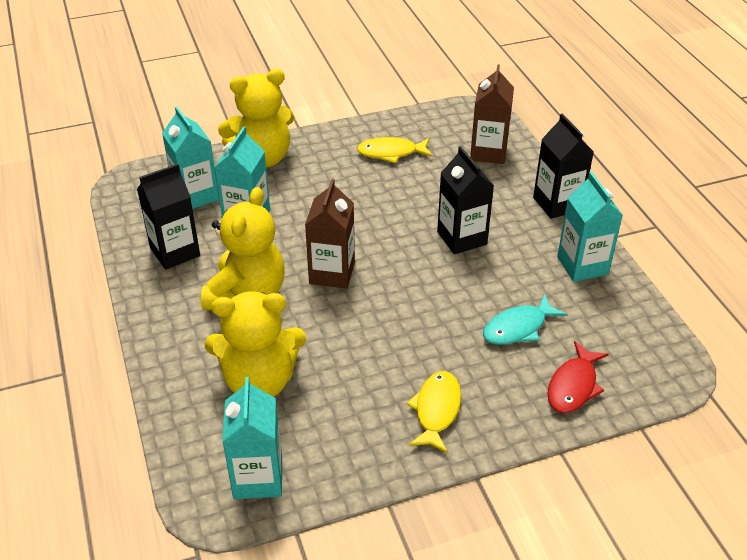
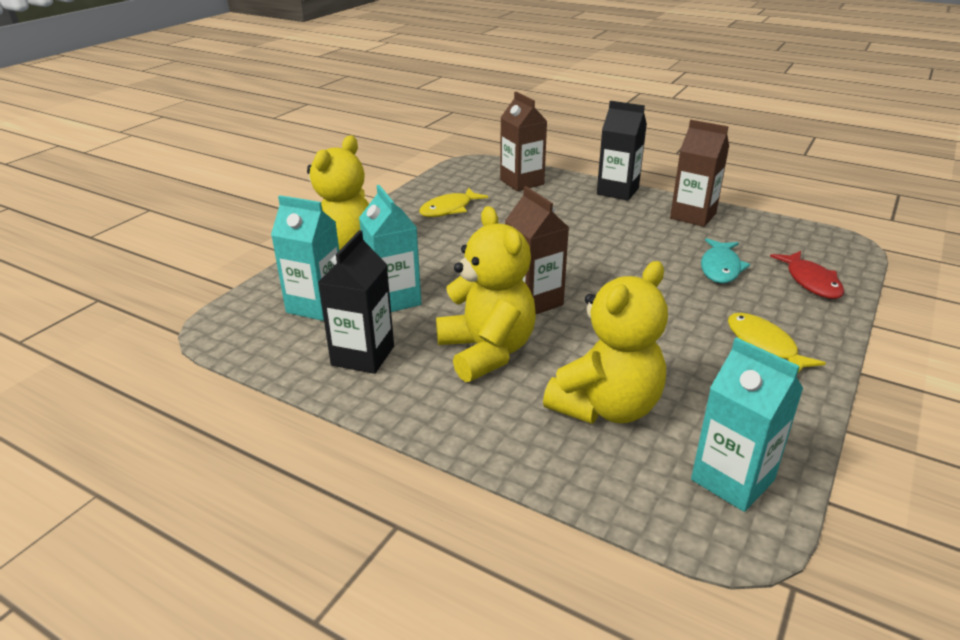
camera: 40 degrees left, 10 degrees down
(462, 238) = (591, 236): black carton -> none
(582, 265) = (693, 216): turquoise carton -> brown carton

